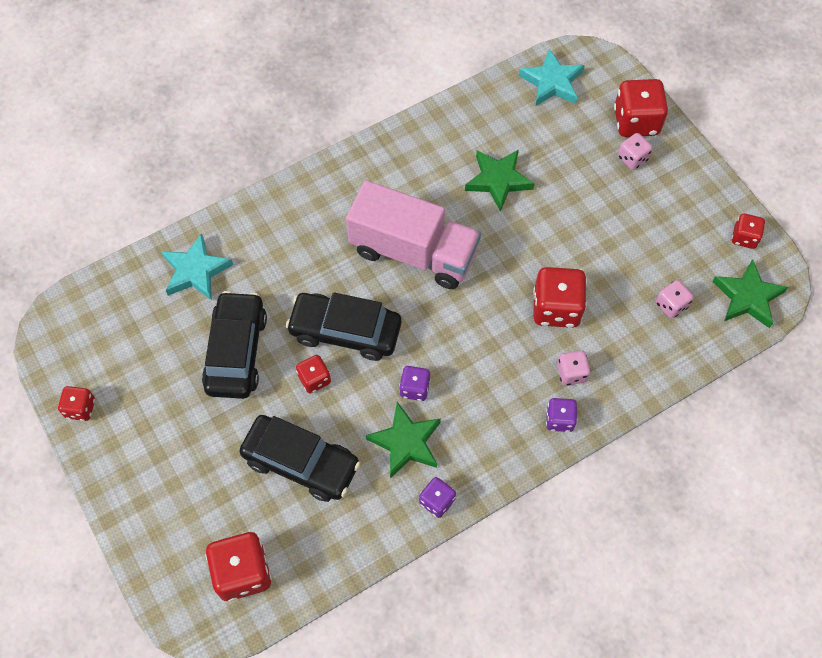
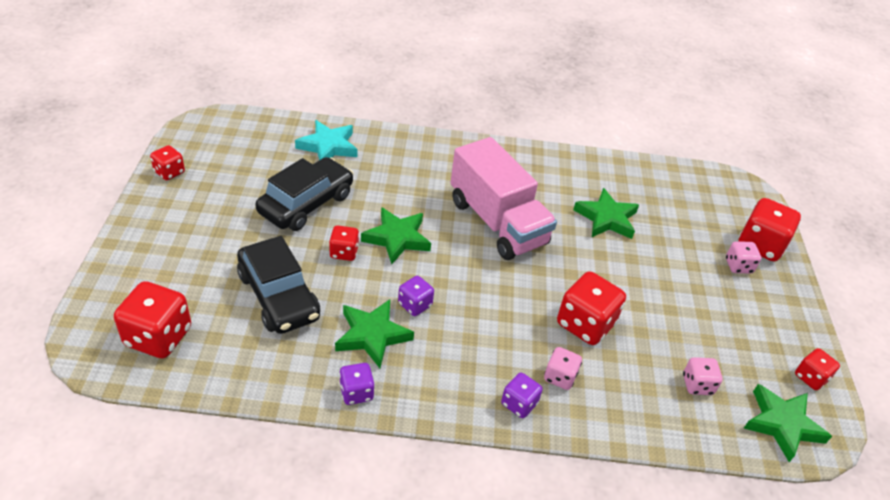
camera: 30 degrees right, 20 degrees down
(345, 331) = (397, 238): black car -> green star
(552, 82) = (703, 186): turquoise star -> none

